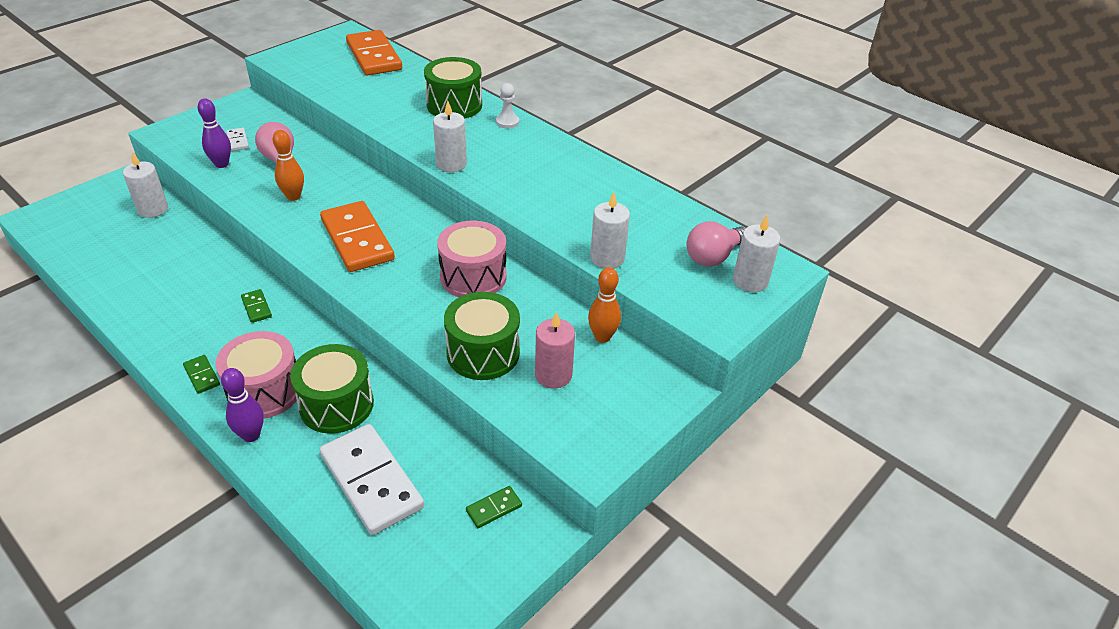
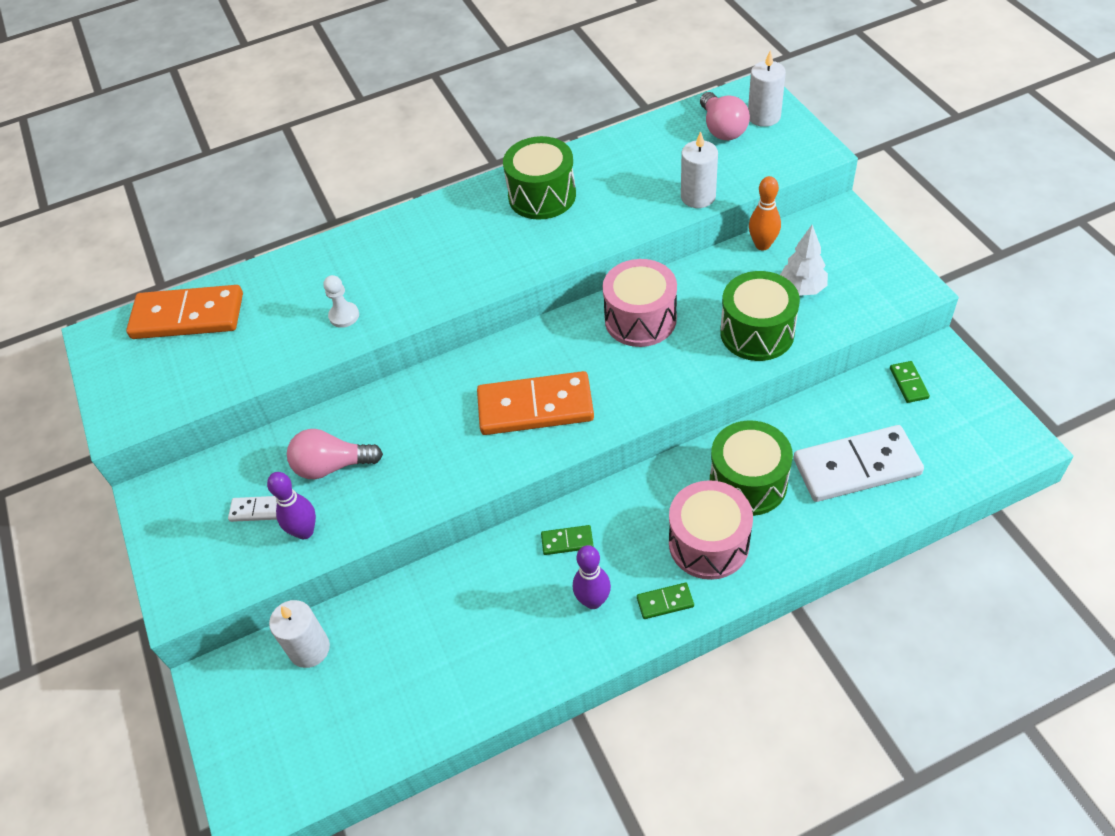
camera: 60 degrees left, 10 degrees up
(251, 435) = (770, 560): purple bowling pin -> purple bowling pin (593, 601)
(293, 196) = (420, 459): orange bowling pin -> none
(451, 164) = (483, 281): white candle -> none
(454, 105) = (358, 258): green drum -> green drum (542, 196)
(507, 122) = (421, 220): white pawn -> white pawn (344, 316)
(553, 375) = (802, 289): pink candle -> white tree

